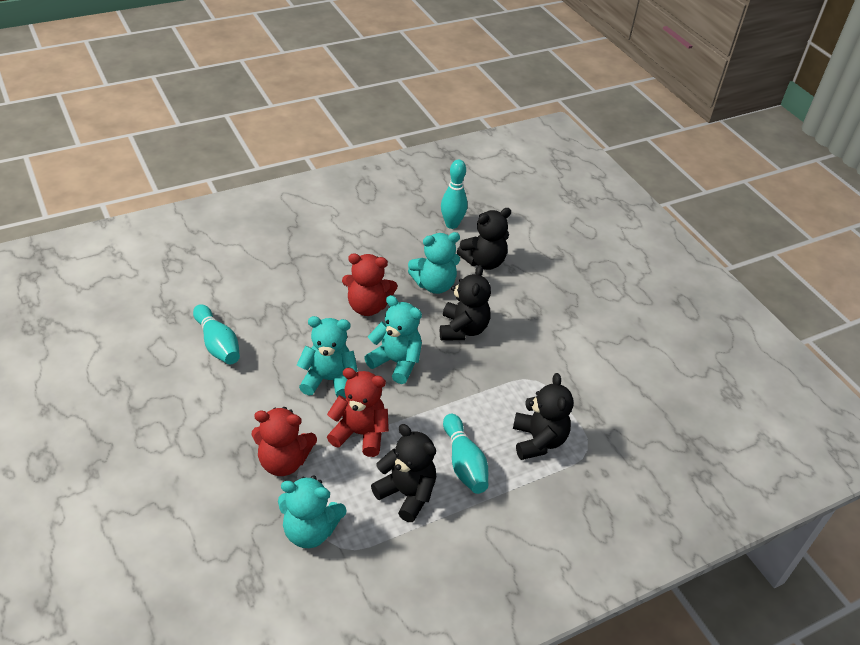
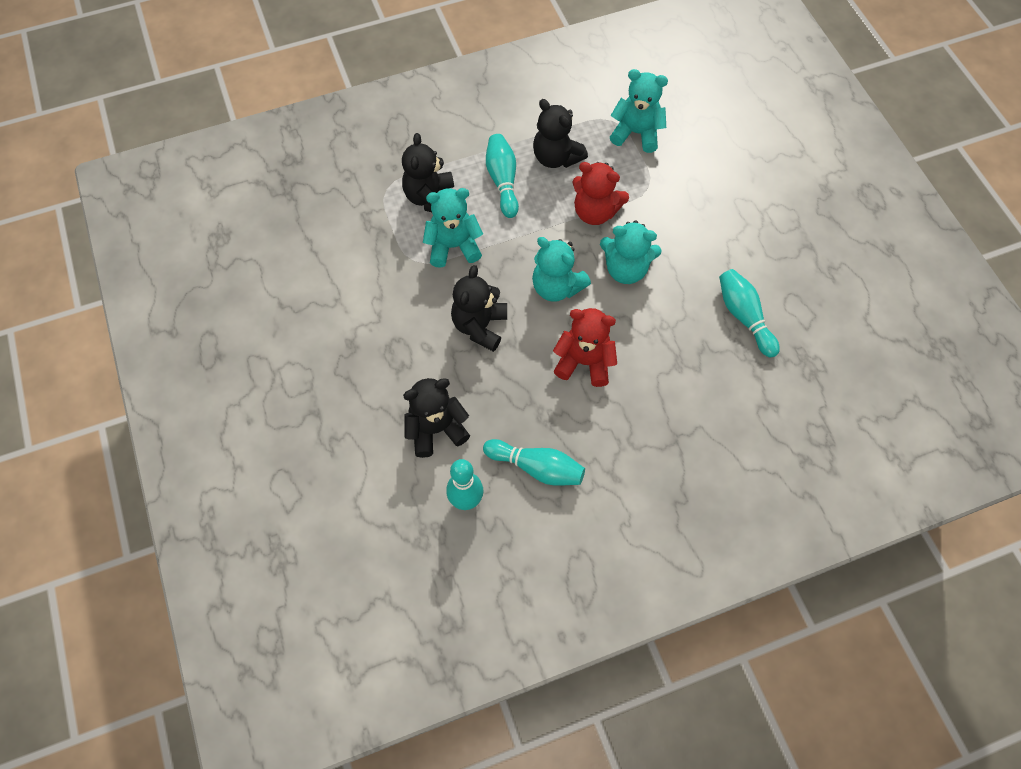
camera: 170 degrees left, 20 degrees up
(283, 461) = (663, 190): red teddy bear -> none
(402, 242) = (536, 467): none -> turquoise bowling pin
(434, 285) = (503, 392): turquoise teddy bear -> turquoise teddy bear (453, 246)

